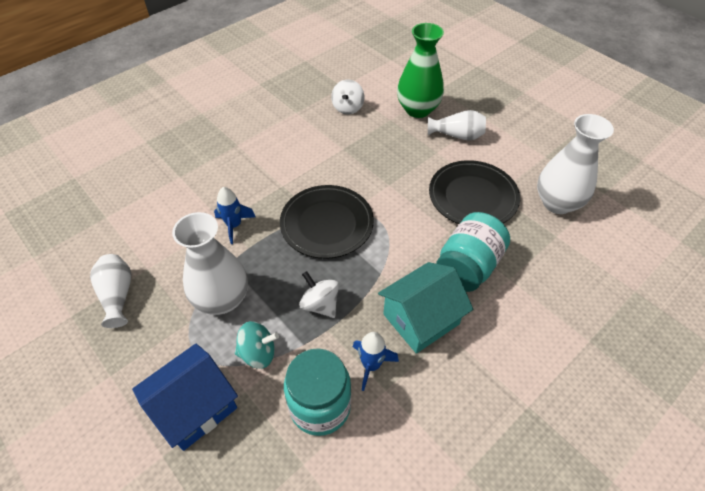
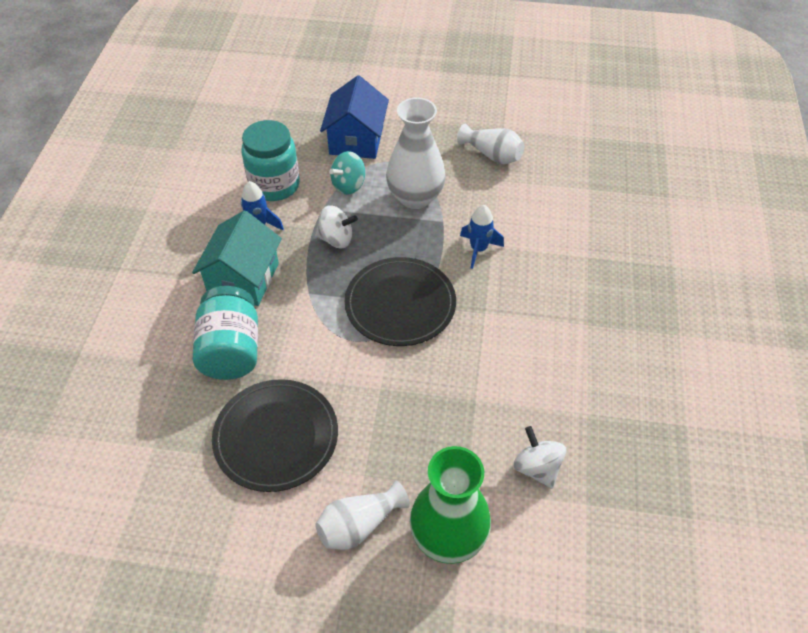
camera: 140 degrees right, 0 degrees up
(557, 203) = (169, 497): white vase -> none

